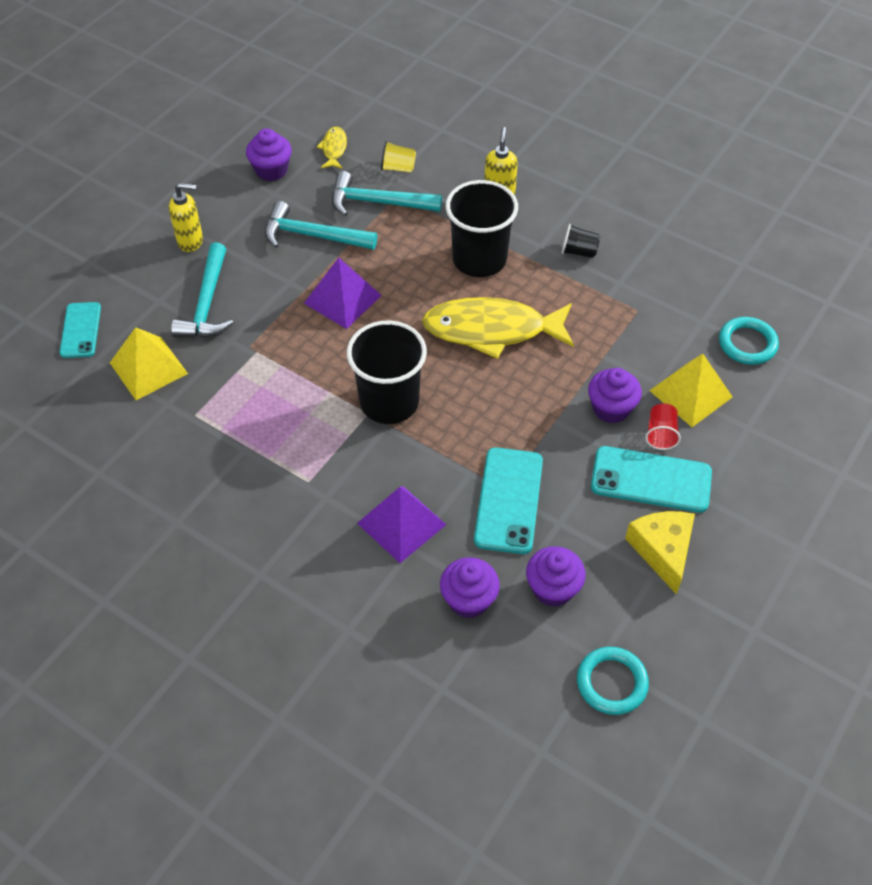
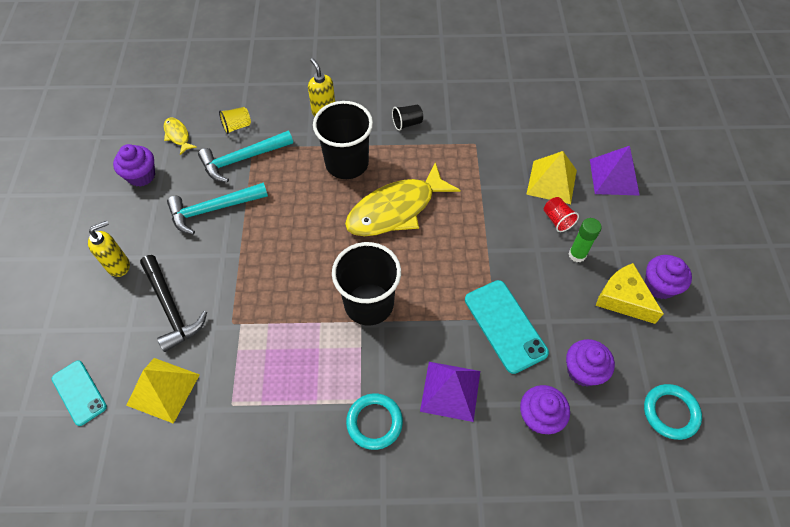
camera: 35 degrees left, 5 degrees up
(207, 303) = (171, 308): turquoise hammer -> black hammer
(342, 299) = (274, 246): purple pyramid -> purple pyramid (614, 177)
(611, 408) = (514, 220): purple cupcake -> purple cupcake (659, 286)
(651, 480) = (577, 255): turquoise phone -> green glue stick
(747, 344) = (556, 130): turquoise ring -> turquoise ring (374, 422)

